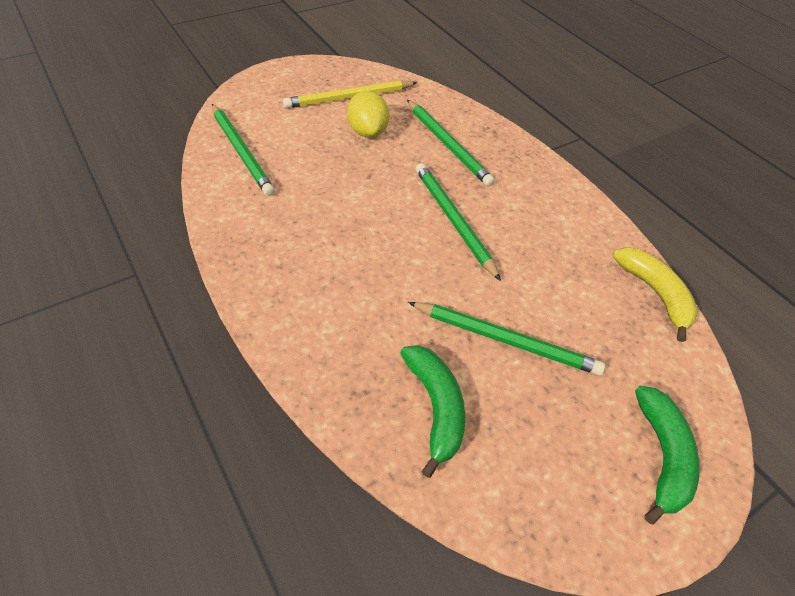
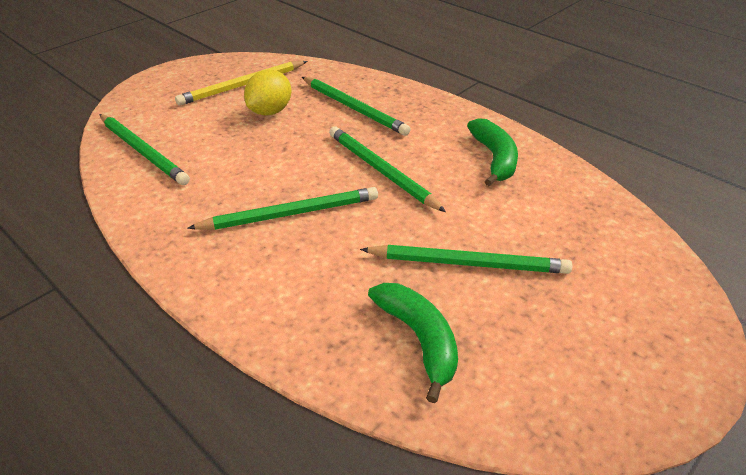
camera: 10 degrees left, 10 degrees down
(356, 247) = (290, 213): none -> green pencil
(367, 132) = (270, 111): yellow lemon -> yellow lemon turned 60 degrees clockwise
(654, 293) = (594, 194): yellow banana -> none
(661, 455) = (652, 330): green banana -> green banana (494, 158)

